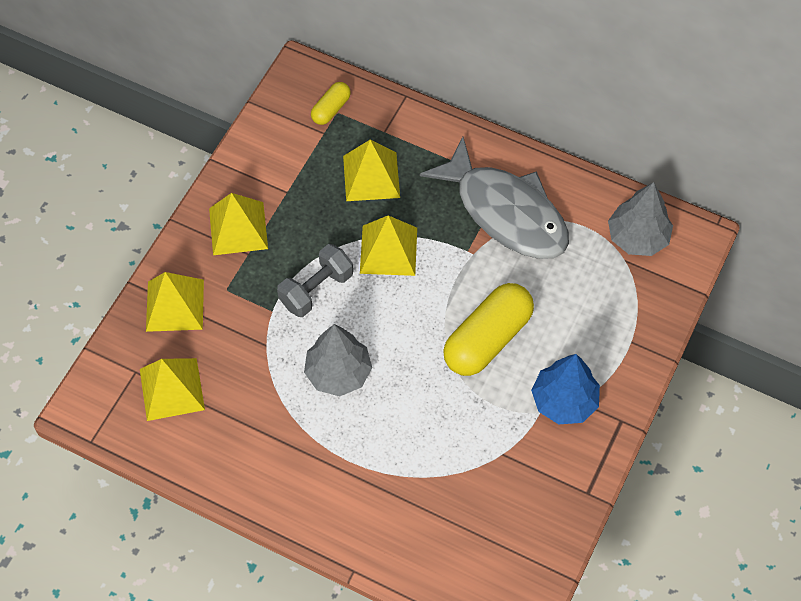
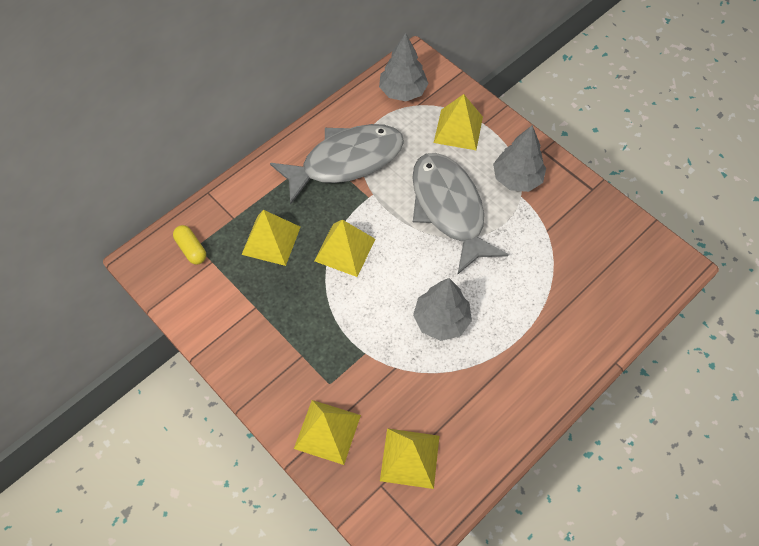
camera: 70 degrees left, 0 degrees up
(238, 228) = (273, 356): yellow pyramid -> yellow pyramid (458, 129)
(316, 289) = (359, 313): grey dumbbell -> none
(487, 339) = (449, 209): yellow capsule -> grey fish
(564, 401) = (516, 178): blue tree -> grey tree

